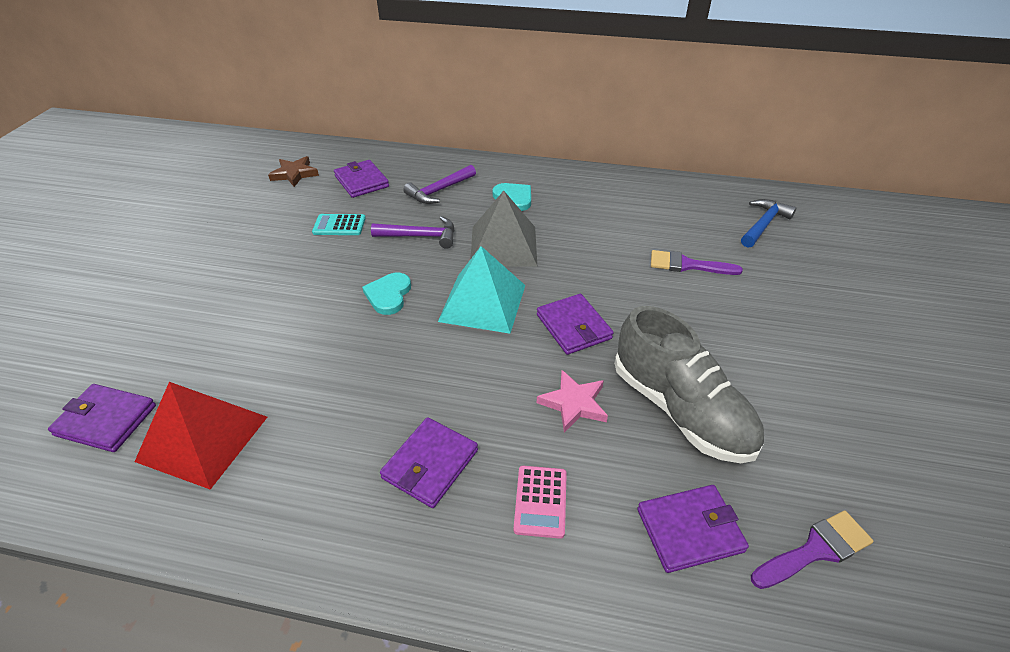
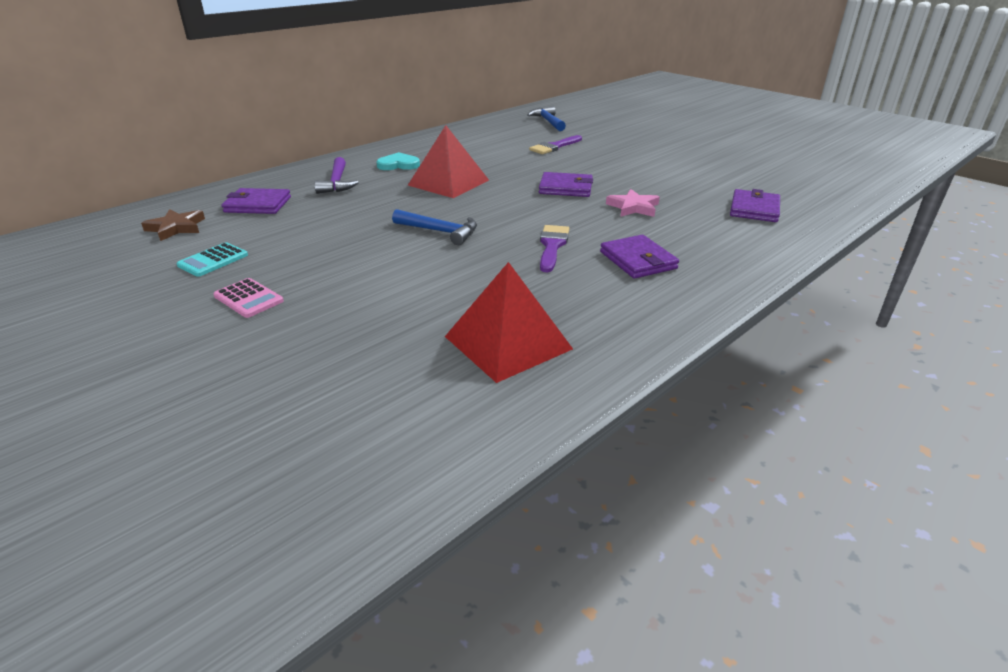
camera: 55 degrees left, 10 degrees down
(106, 420) = (416, 392): purple wallet -> none
(339, 225) = (307, 228): turquoise calculator -> turquoise calculator (213, 260)
(388, 295) = (440, 231): turquoise heart -> blue hammer
(420, 236) = (385, 203): purple hammer -> none
(482, 302) = (501, 205): turquoise pyramid -> none
(503, 246) = (448, 182): grey pyramid -> red pyramid
(540, 501) = (701, 237): pink calculator -> pink calculator (248, 298)
(680, 410) = (670, 185): grey shoe -> none
(815, 550) = (787, 189): purple brush -> purple brush (552, 246)

